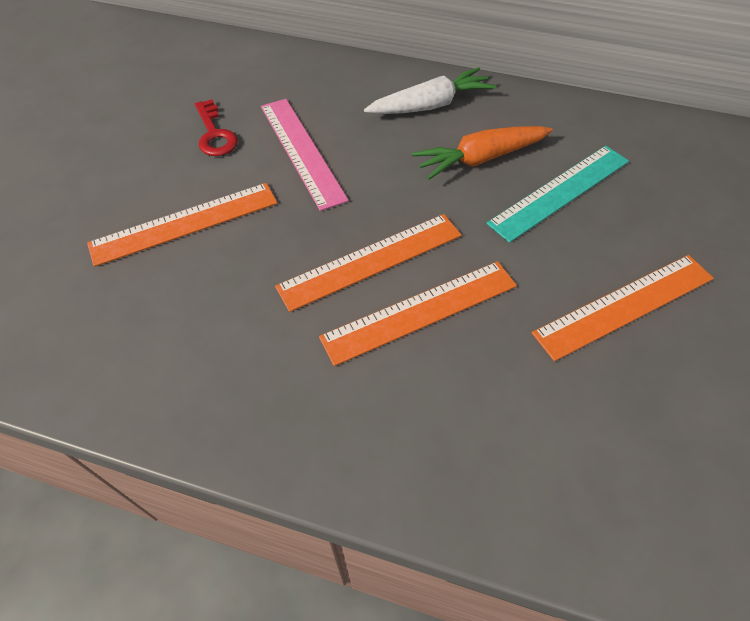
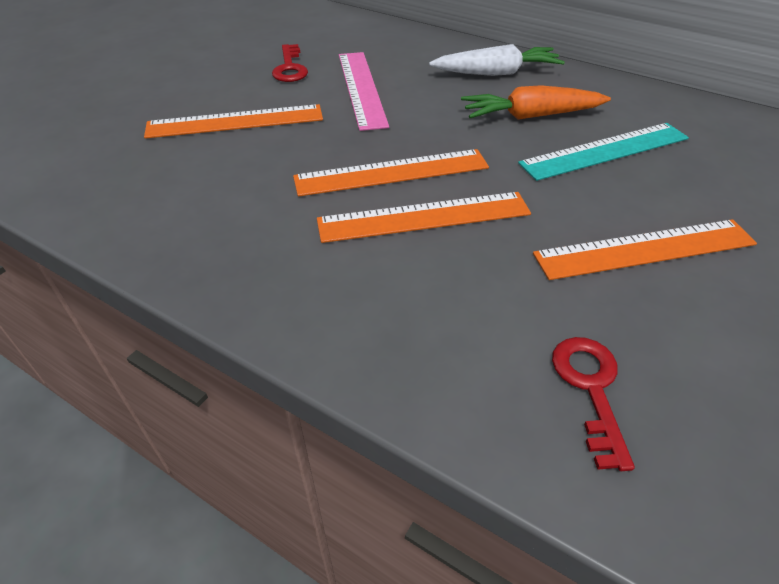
camera: 15 degrees right, 10 degrees down
(620, 472) = (590, 388): none -> red key

